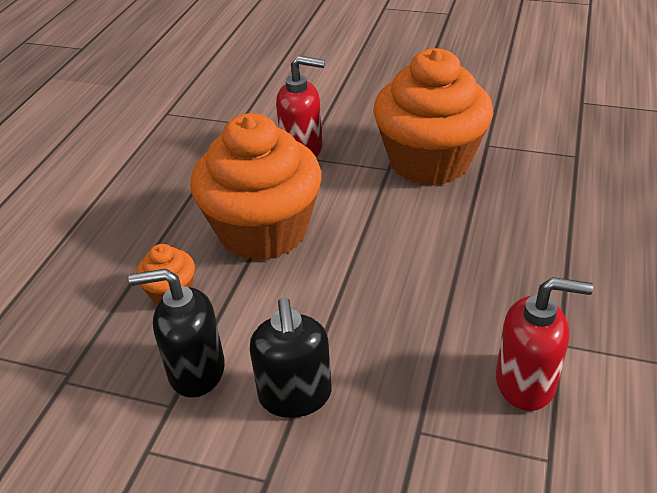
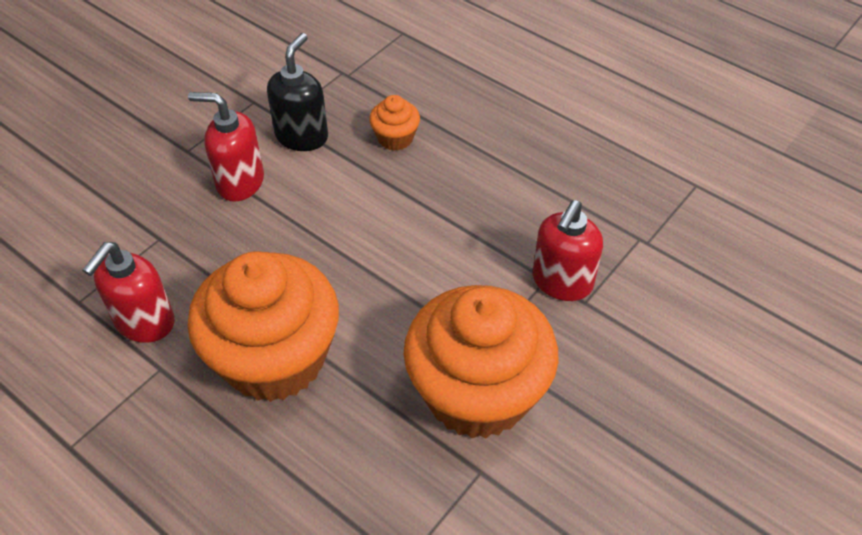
camera: 110 degrees right, 10 degrees up
(263, 231) = (438, 213): orange cupcake -> orange cupcake (274, 358)
(295, 396) = (240, 182): black soap dispenser -> red soap dispenser

